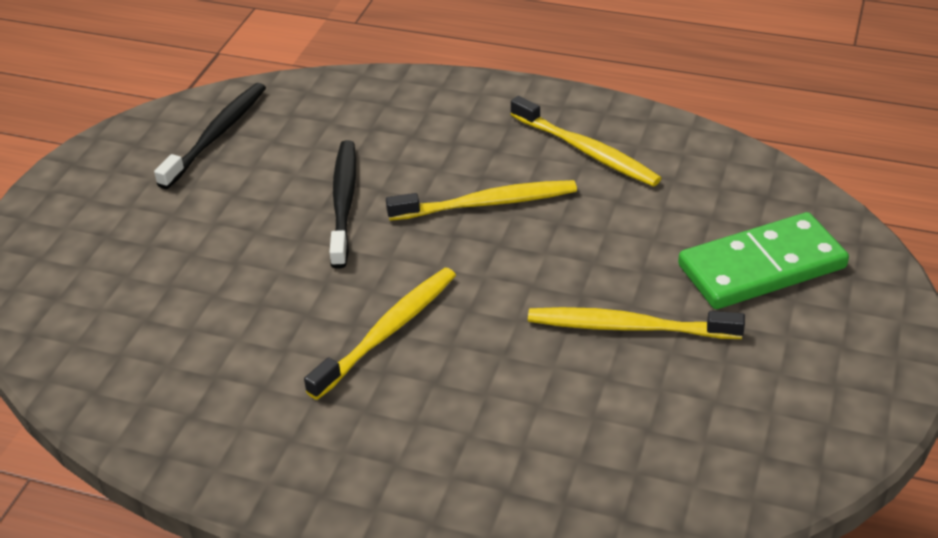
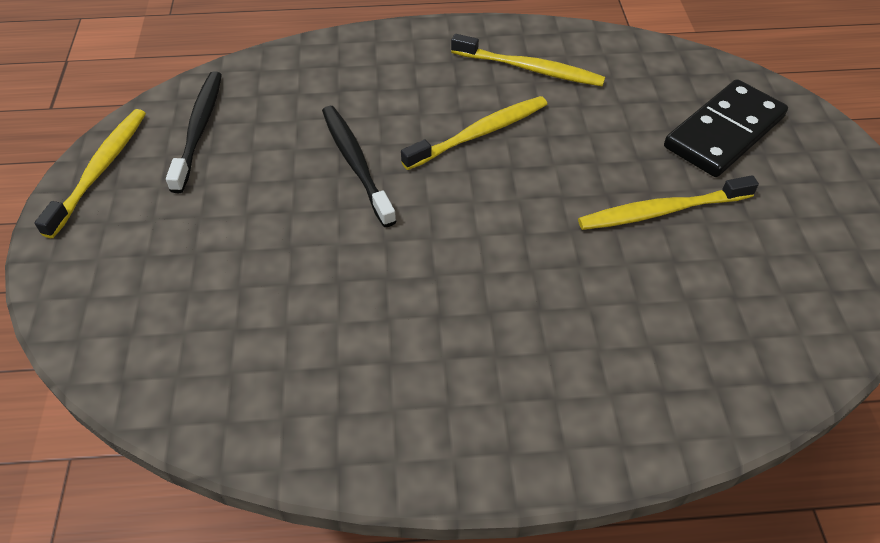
camera: 25 degrees left, 10 degrees up
(388, 331) = (470, 273): yellow toothbrush -> yellow toothbrush (100, 170)
(761, 266) = (724, 132): green domino -> black domino

